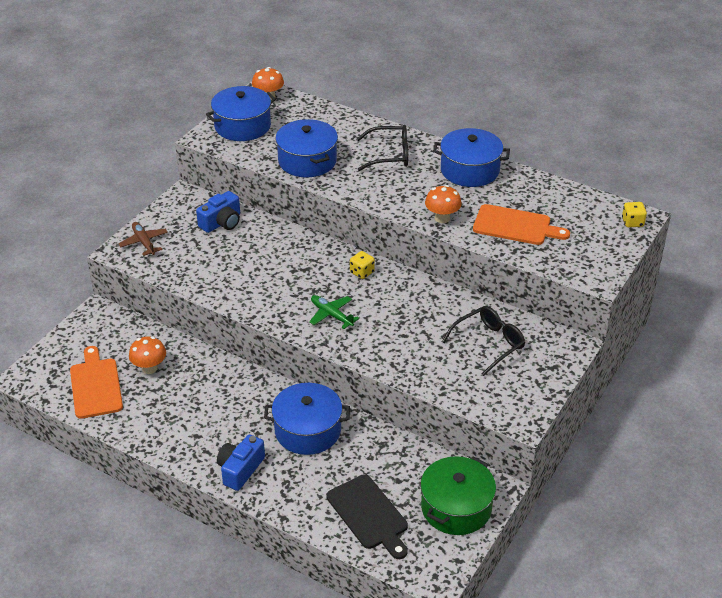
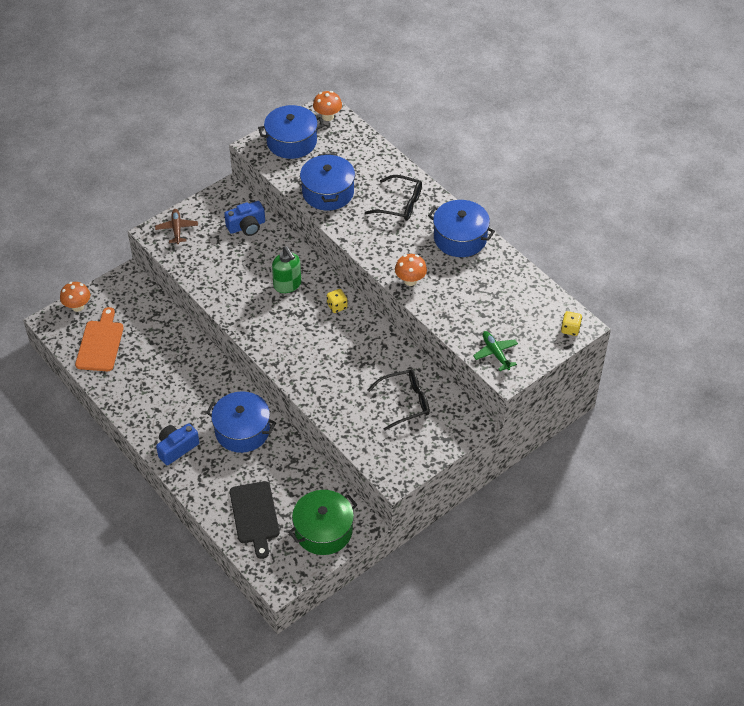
camera: 20 degrees right, 10 degrees up
(149, 368) = (147, 340): orange mushroom -> orange mushroom (77, 306)
(296, 265) = (287, 285): none -> green soap dispenser
(331, 315) = (293, 340): green plane -> green plane (495, 353)
(515, 226) = (467, 305): orange cutting board -> none

